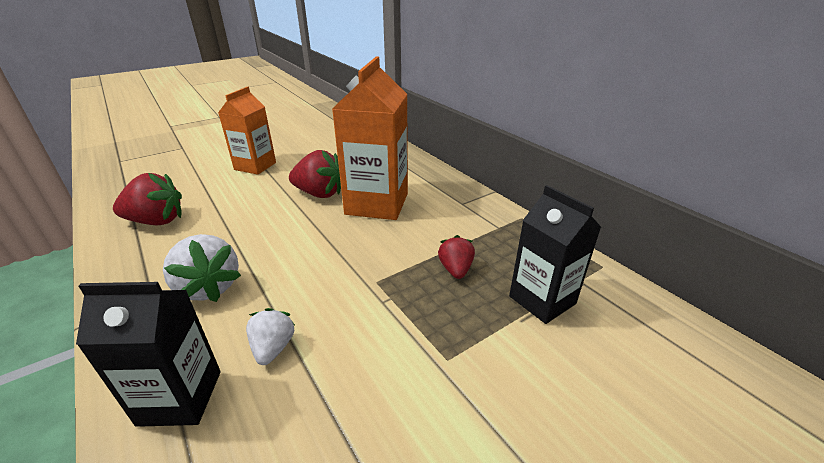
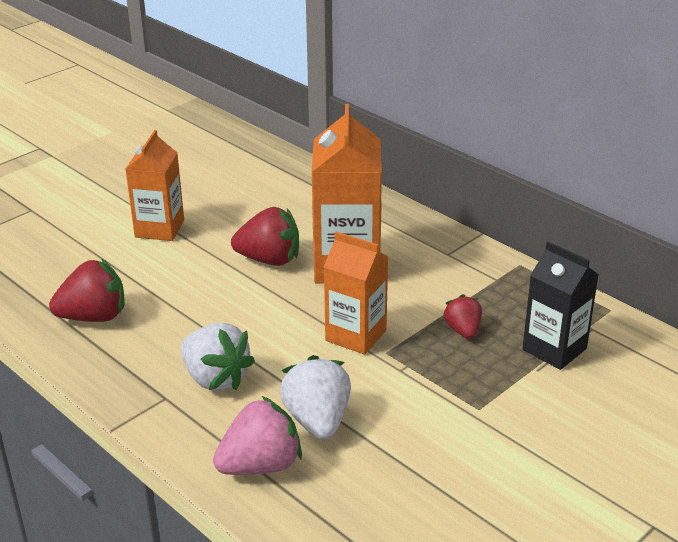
camera: 10 degrees left, 0 degrees up
(180, 397) = (260, 465): black carton -> pink strawberry
(273, 348) = (317, 421): white strawberry -> white strawberry, size x1.67
(356, 262) = (356, 335): none -> orange carton

